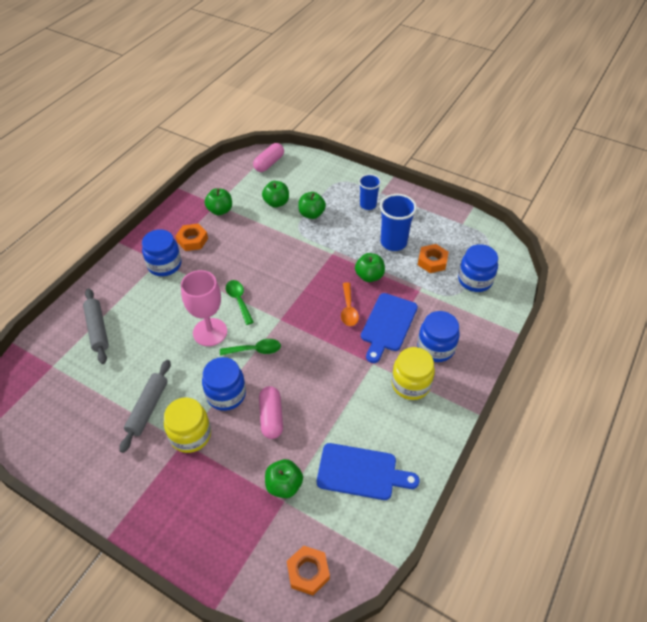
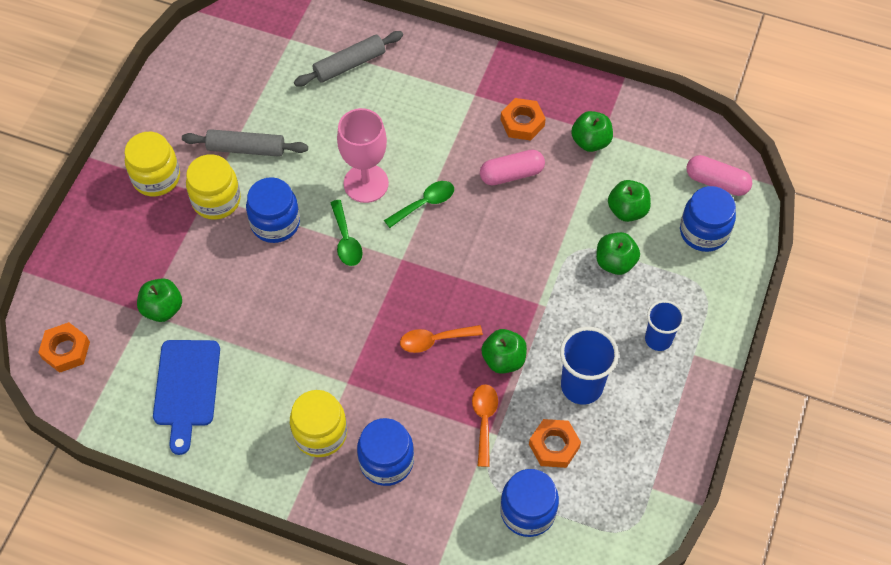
camera: 80 degrees right, 10 degrees up
(151, 481) = (156, 177): none -> yellow jar
(164, 265) = (469, 103): blue jar -> blue jar (704, 232)
(271, 417) = (250, 278): pink capsule -> pink capsule (511, 174)
(388, 325) = (416, 394): blue cutting board -> none
(411, 292) = (484, 420): none -> orange spoon

